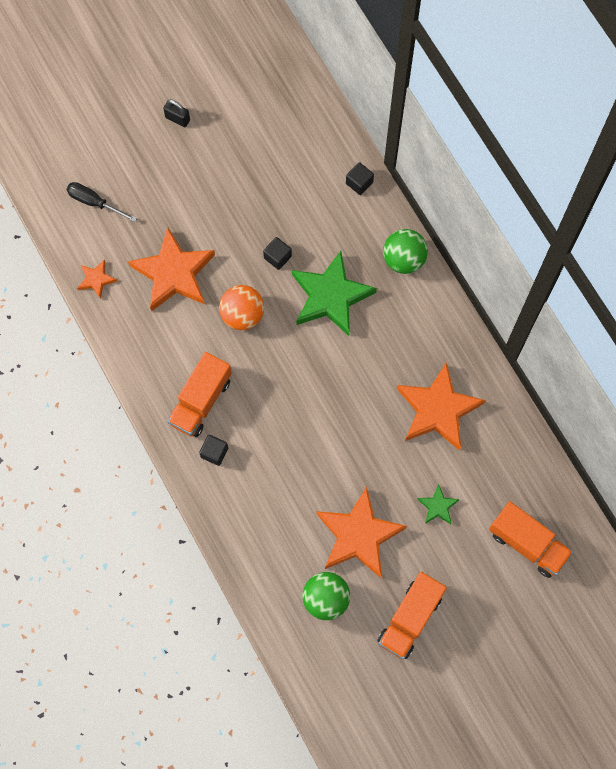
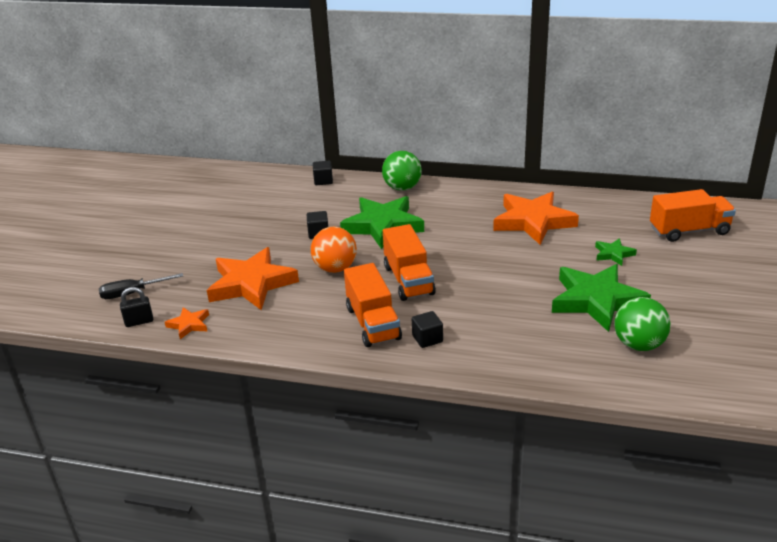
camera: 45 degrees left, 40 degrees down
(177, 119) = (150, 226): black padlock -> black padlock (139, 321)
(358, 535) = (596, 300): orange star -> green star
(410, 618) = (703, 309): orange truck -> orange truck (408, 280)

